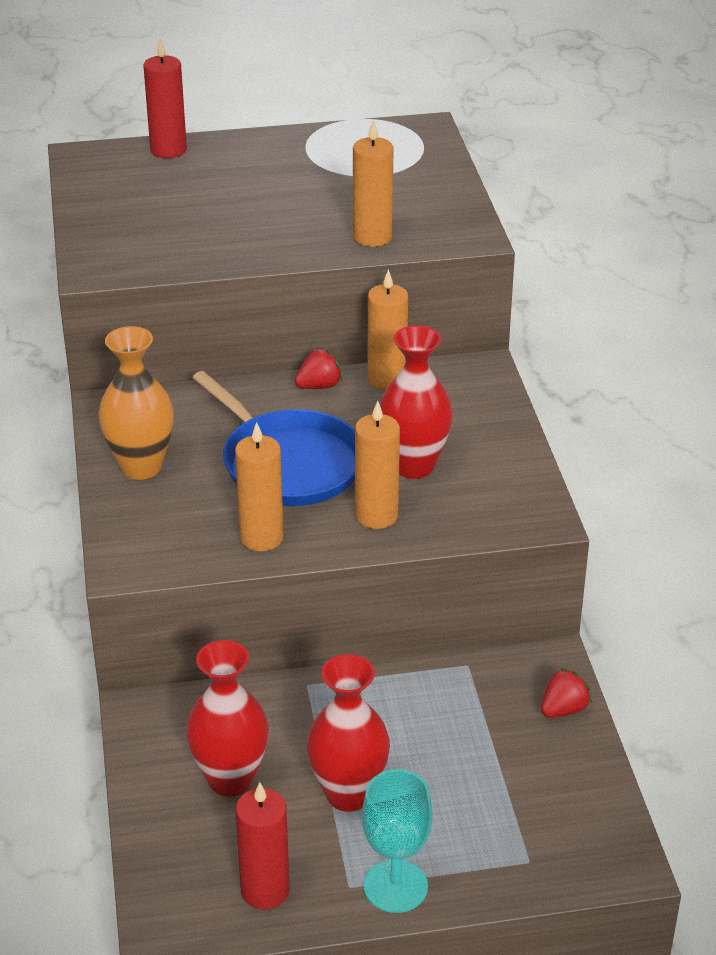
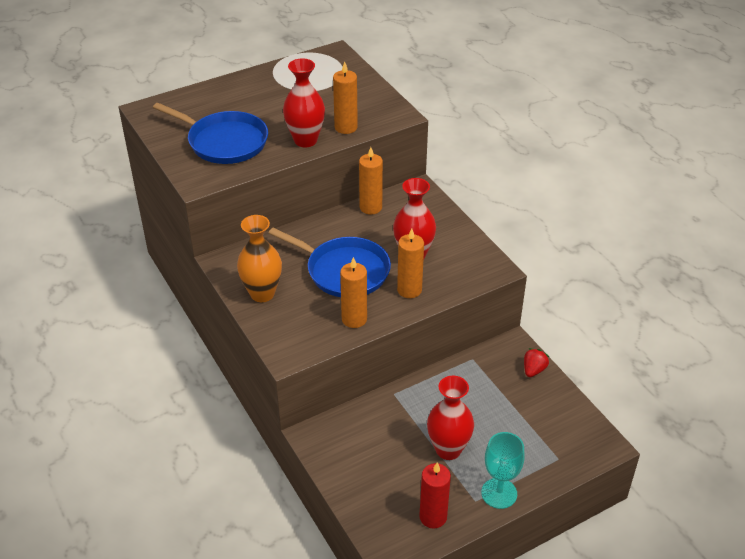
camera: 20 degrees left, 5 degrees up
(168, 150) = (195, 96): red candle -> none
(170, 221) = (224, 142): none -> blue pan
(230, 779) = (381, 460): red vase -> red vase (305, 140)
(319, 386) = (335, 220): red strawberry -> none

